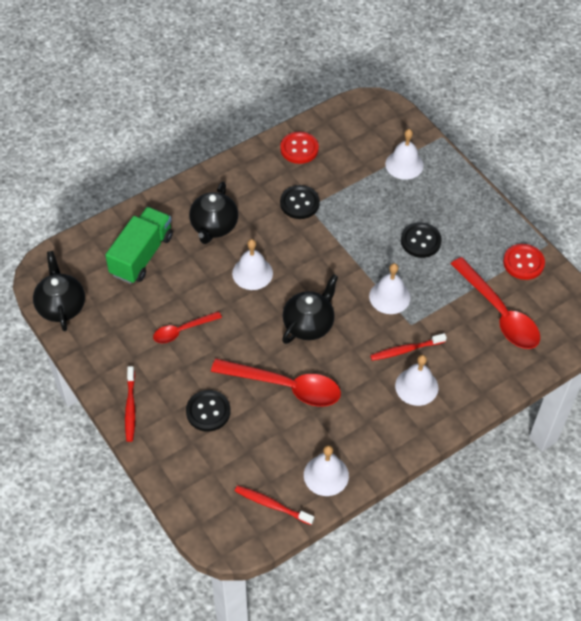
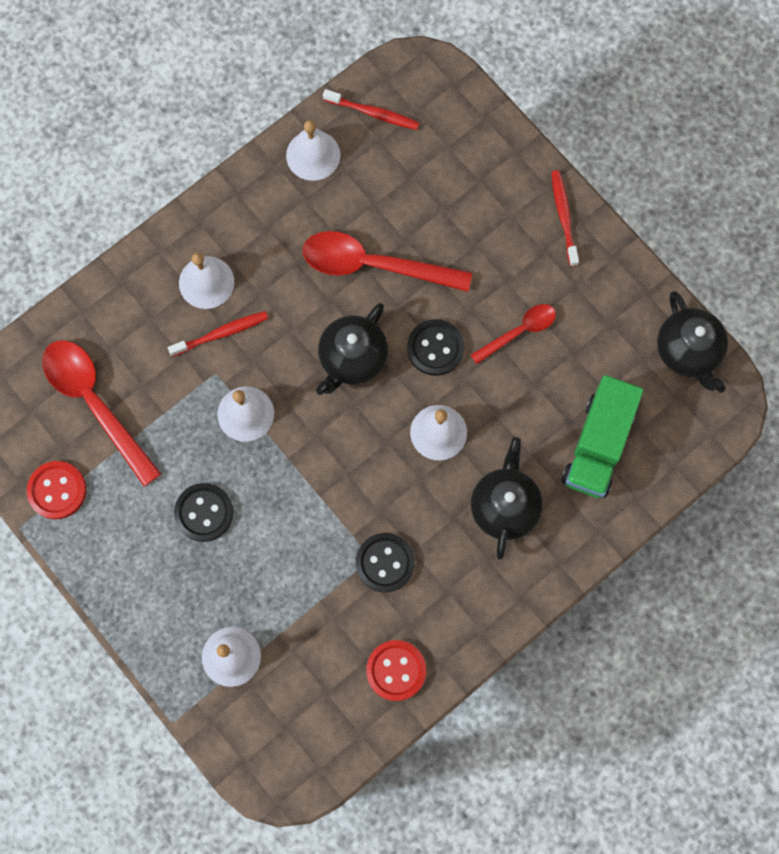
camera: 175 degrees right, 20 degrees up
(208, 411) = (466, 221): black button -> black button (435, 348)

